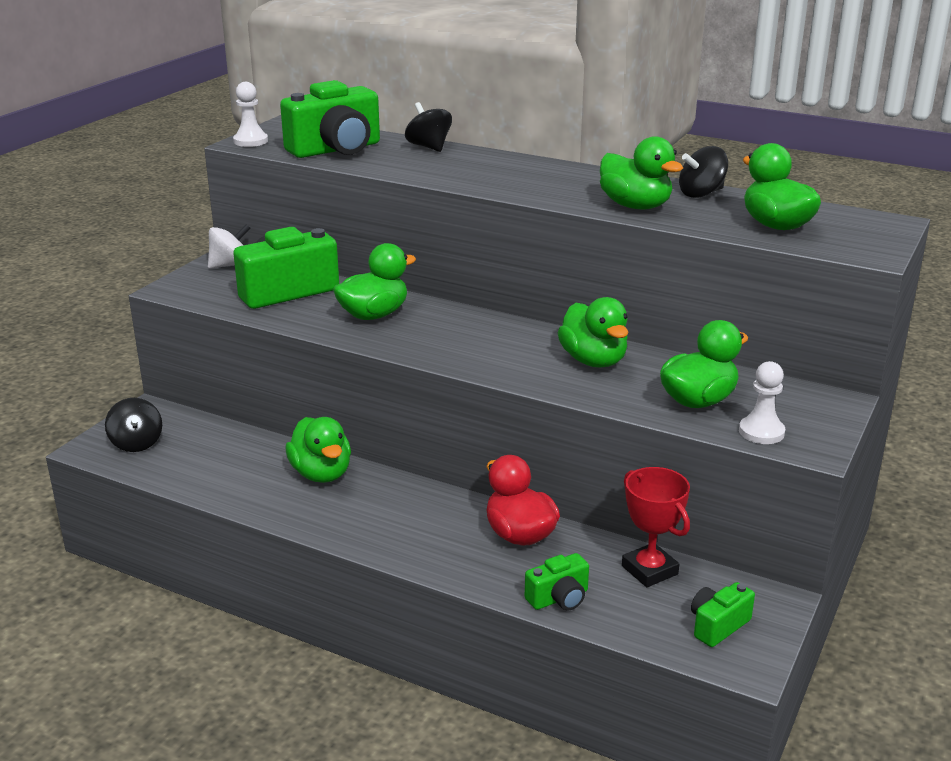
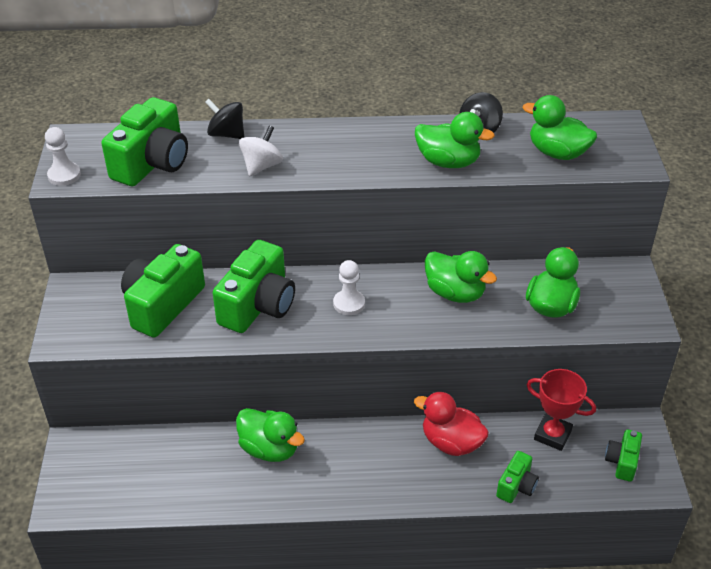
camera: 30 degrees left, 15 degrees up
(136, 443) = (95, 483): black spinning top -> none
(230, 265) = (85, 291): white spinning top -> white spinning top (261, 166)
(374, 315) = (258, 305): green duck -> green camera
(761, 432) = (609, 320): white pawn -> white pawn (349, 303)

